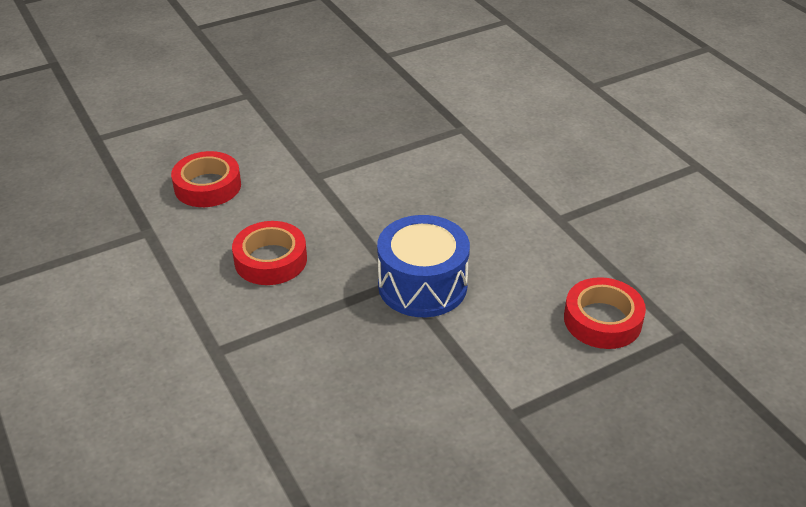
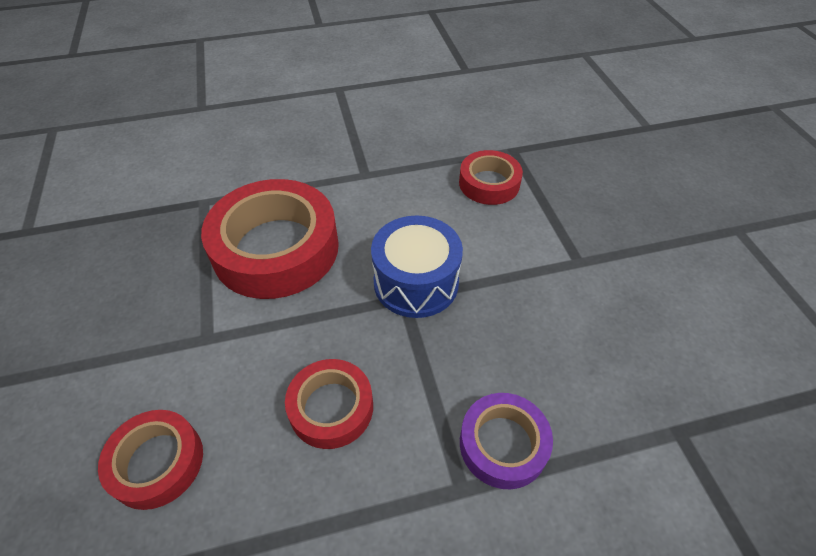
camera: 75 degrees left, 10 degrees up
(261, 372) = (503, 444): none -> purple tape
(425, 186) = (276, 248): none -> red tape

